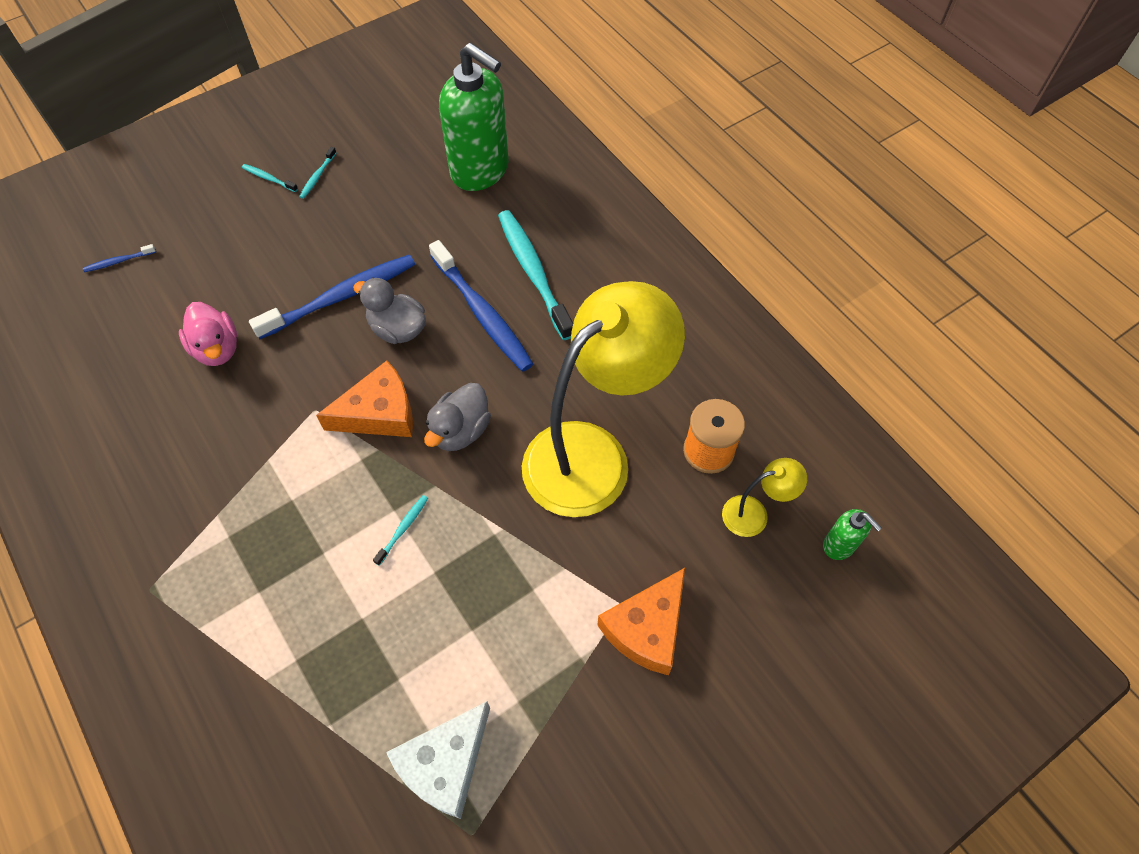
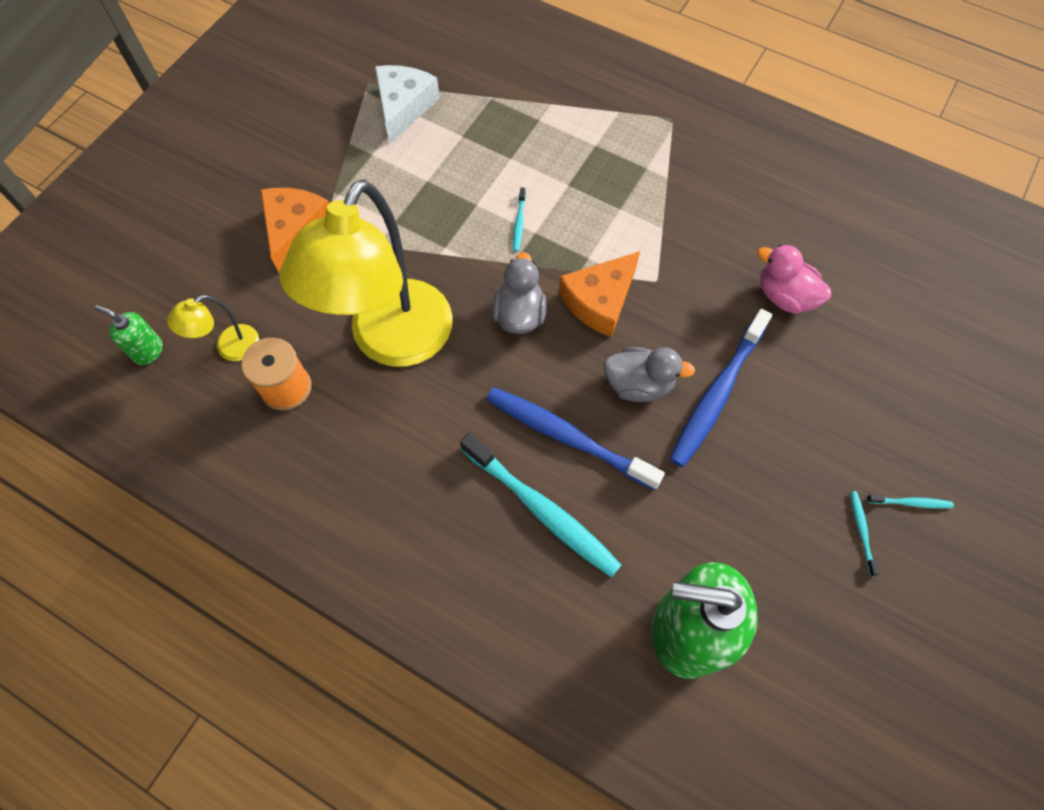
camera: 155 degrees right, 5 degrees up
(118, 261) = (956, 338): blue toothbrush -> none

